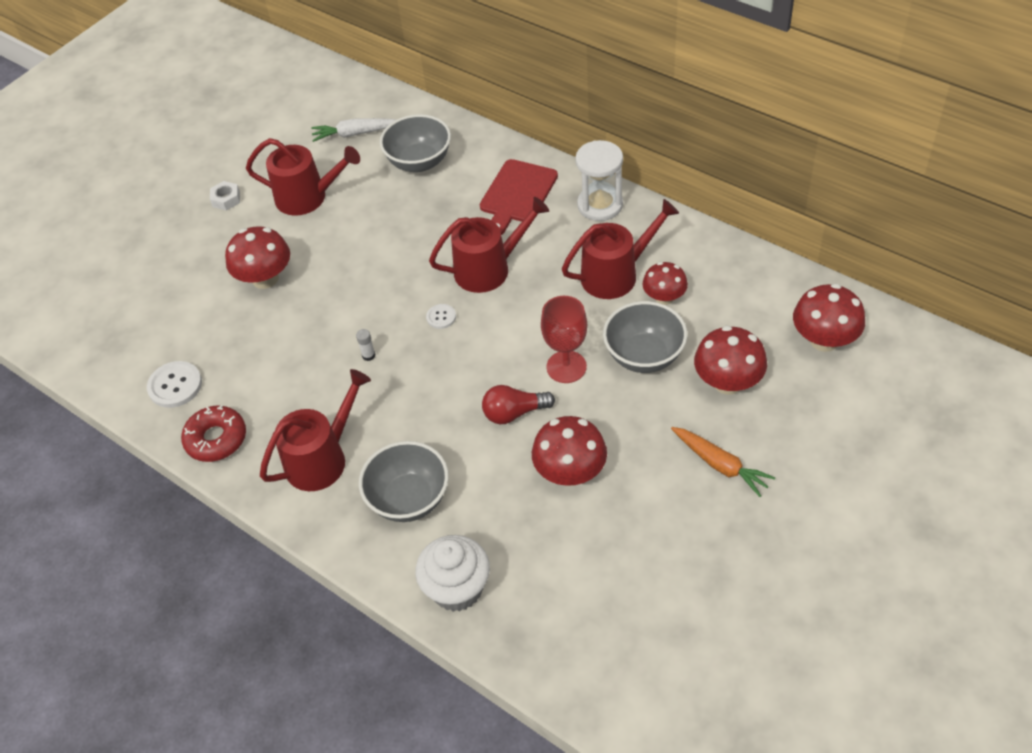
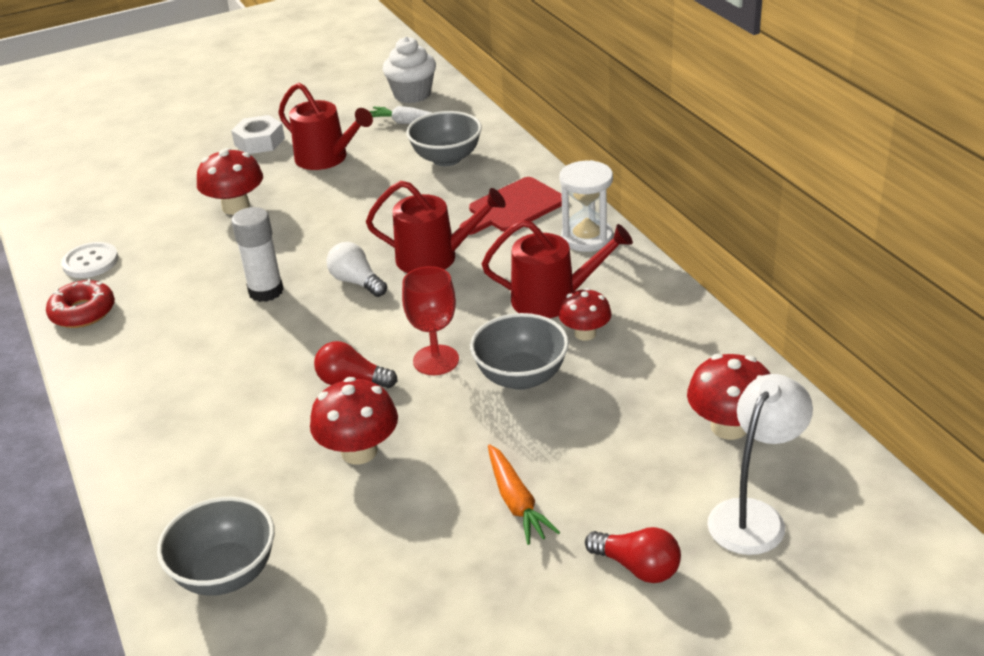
camera: 25 degrees right, 15 degrees down
(226, 199) = (259, 142): white nut -> white nut, size x1.59
(321, 459) = (151, 358): red watering can -> none
(368, 355) = (266, 291): white glue stick -> white glue stick, size x2.41
(409, 499) = (193, 418): grey bowl -> grey bowl (226, 573)
(441, 317) = (356, 282): white button -> white light bulb
(457, 589) = (164, 510): white cupcake -> white cupcake (412, 94)
(728, 382) = (589, 429): red mushroom -> none
(840, 480) = (637, 567): none -> red light bulb
(888, 406) = (753, 515): none -> white lamp

